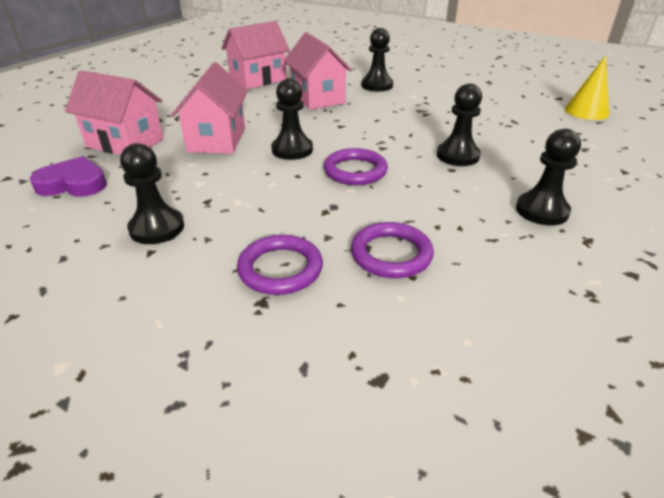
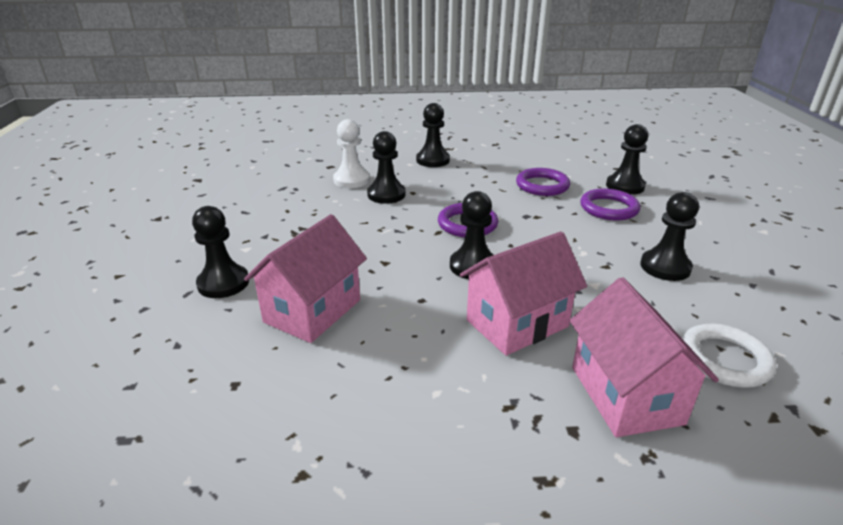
camera: 125 degrees left, 5 degrees down
(73, 184) = (724, 359): purple heart -> white ring
(258, 80) = (271, 416): pink house -> none
(313, 331) = (625, 186): none -> black pawn
(509, 150) = (351, 180): none -> white pawn
(586, 111) = (230, 166): yellow cone -> none

